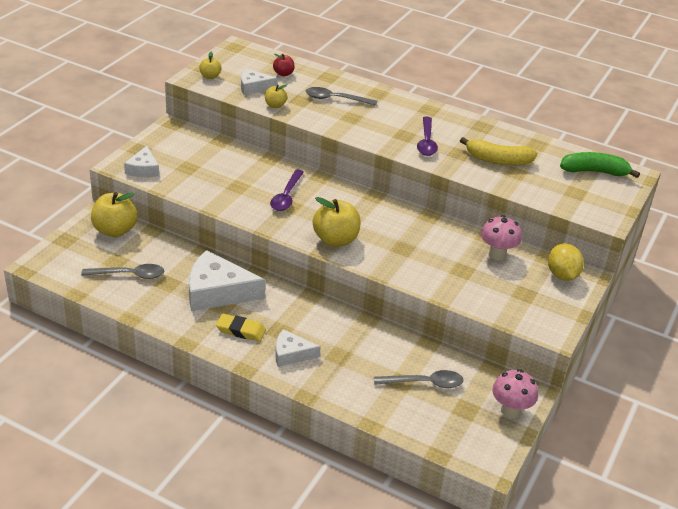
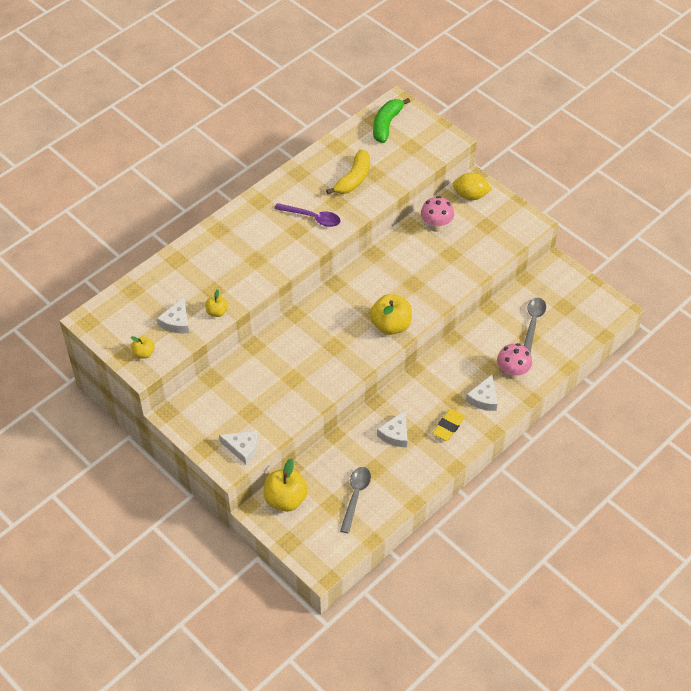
camera: 70 degrees left, 15 degrees up
(217, 292) = (395, 434): white cheese -> white cheese, size x0.56
(283, 74) = (158, 293): red apple -> none
(286, 196) = (319, 346): purple spoon -> none
(335, 99) = (220, 264): grey spoon -> none
(510, 410) = (570, 281): pink mushroom -> pink mushroom (512, 373)

